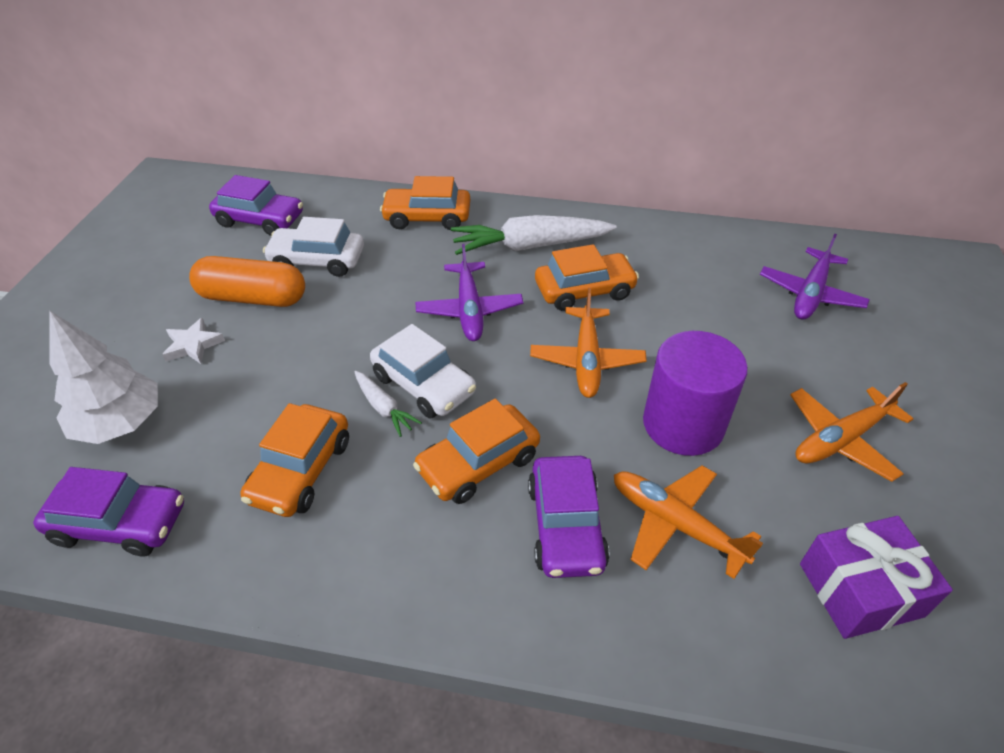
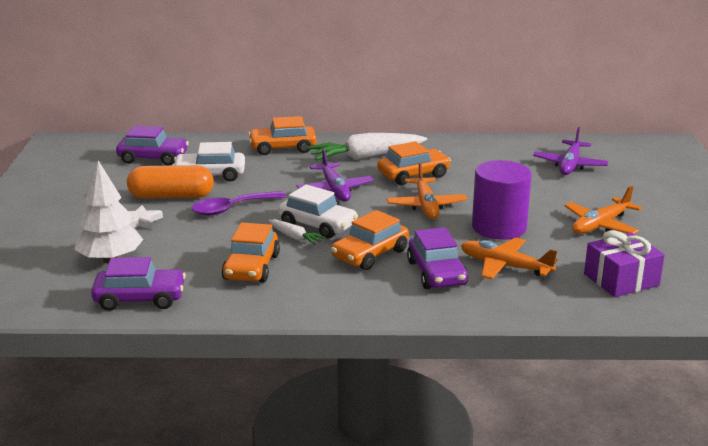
camera: 10 degrees left, 20 degrees down
(320, 333) = (232, 208): none -> purple spoon

